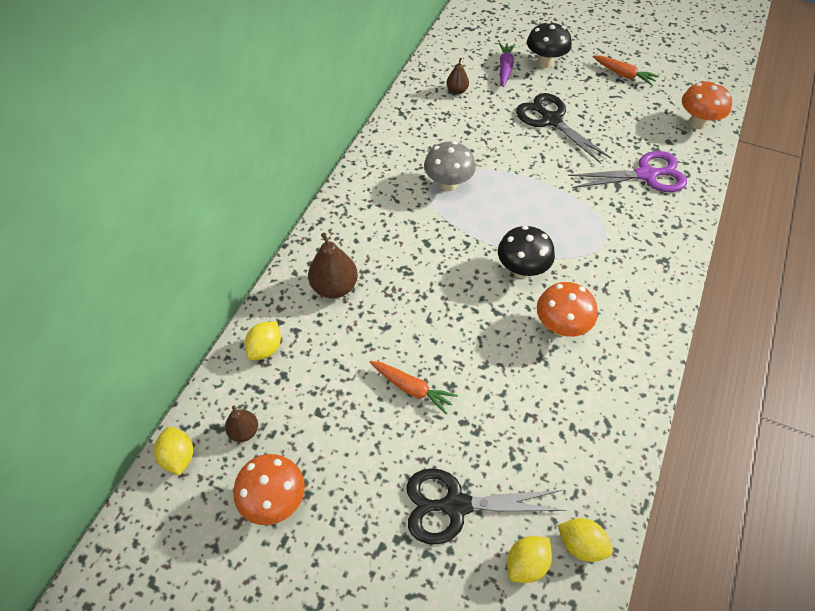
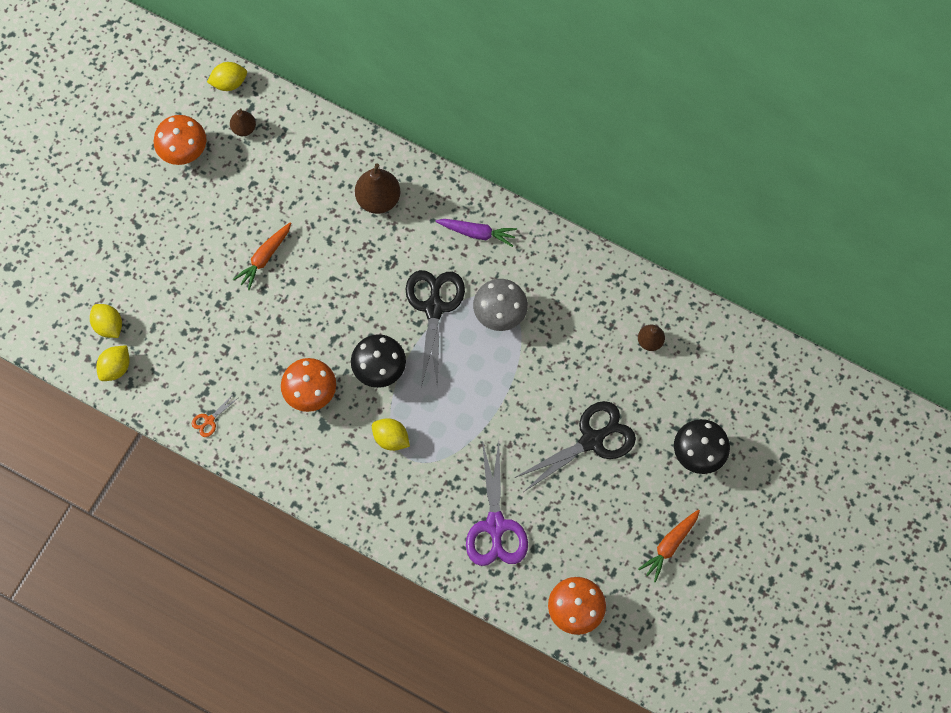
camera: 95 degrees right, 15 degrees up
(265, 348) = (319, 142): yellow lemon -> yellow lemon (391, 438)
(455, 505) = (160, 281): black scissors -> black scissors (434, 308)
(505, 68) = (689, 403): purple carrot -> purple carrot (477, 233)
(618, 423) = (209, 420): none -> orange scissors

